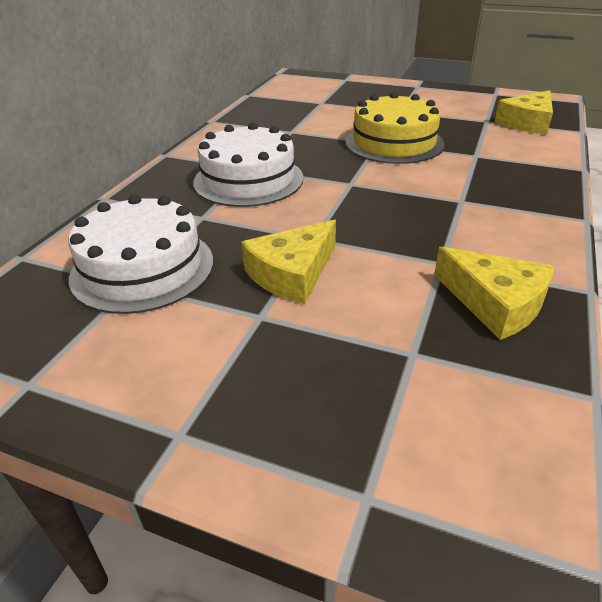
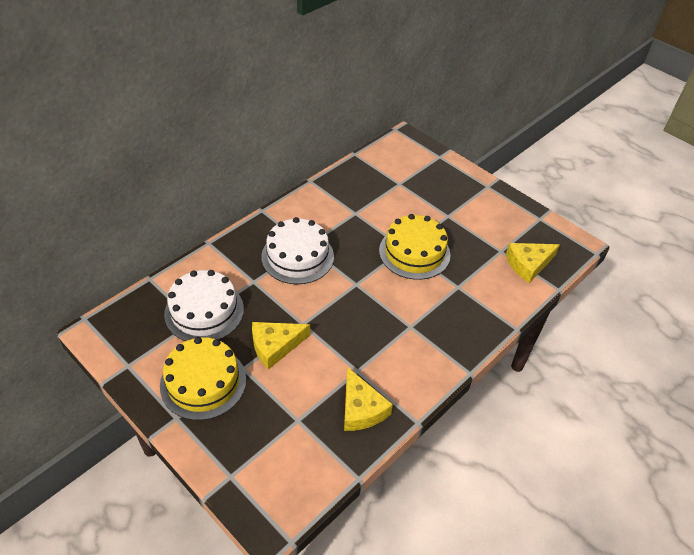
camera: 20 degrees right, 10 degrees up
(200, 359) = (203, 382): none -> yellow cake

